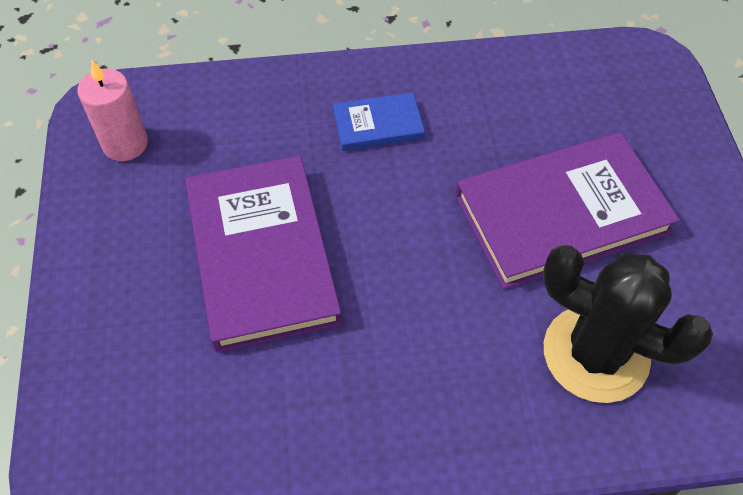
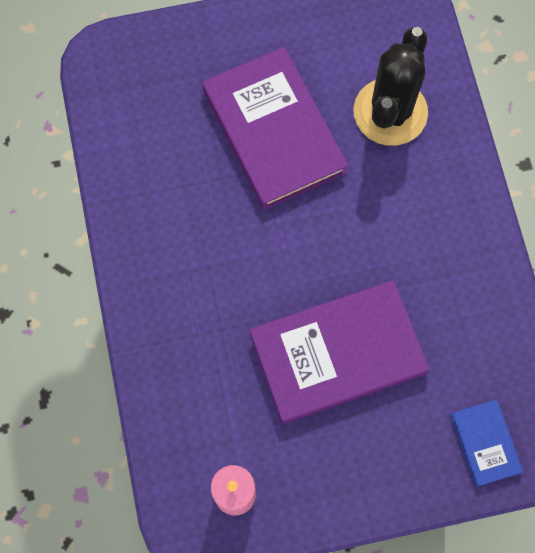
camera: 95 degrees left, 15 degrees up
(378, 125) = (194, 276): blue book -> blue book (485, 443)

